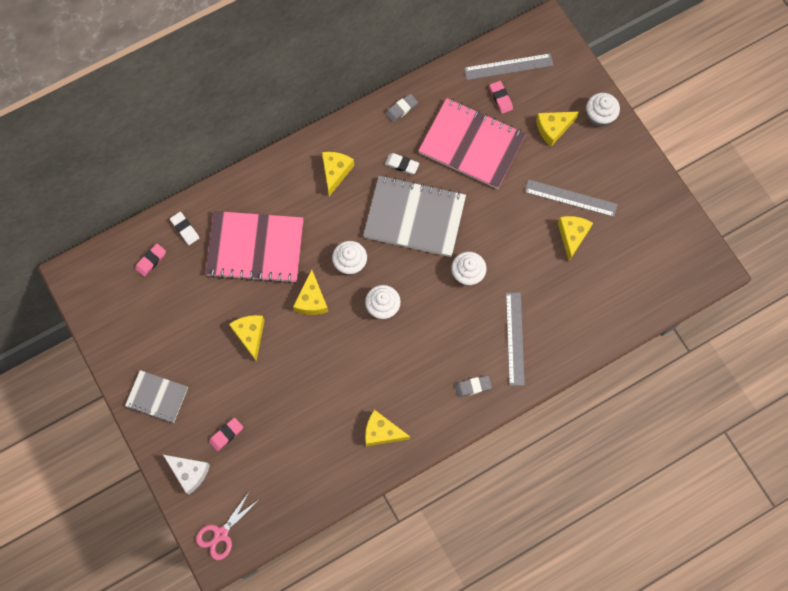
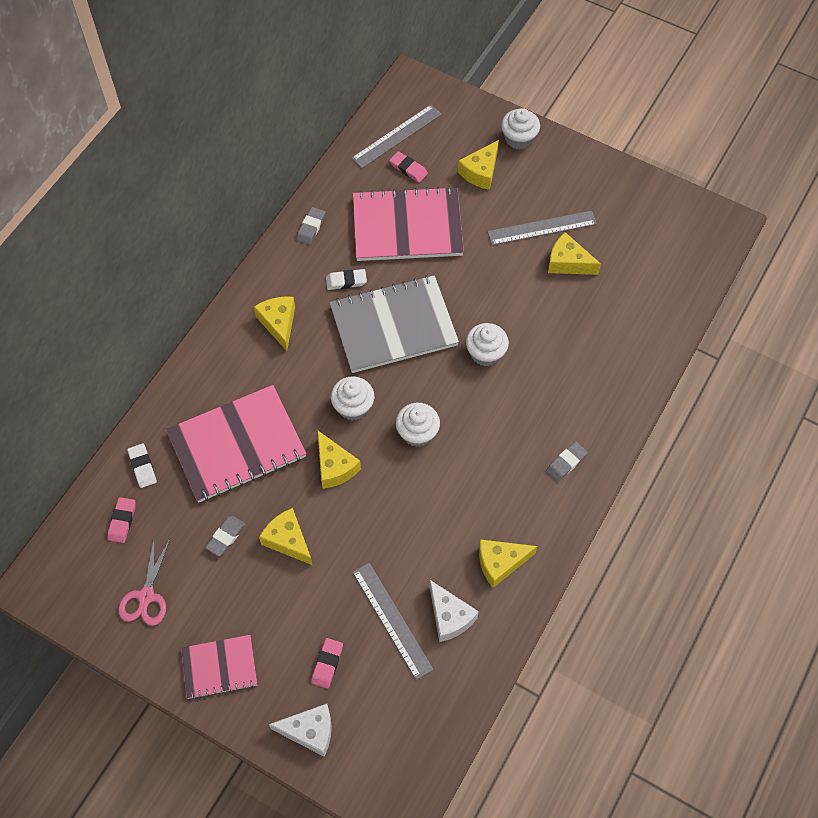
camera: 30 degrees left, 10 degrees down
(157, 397) = (219, 667): grey notebook -> pink notebook
(185, 229) = (142, 467): white eraser -> white eraser turned 45 degrees clockwise
(211, 309) = (226, 537): none -> grey eraser
(221, 534) = (390, 779): pink scissors -> pink scissors (146, 596)
(325, 449) = (449, 617): none -> white cheese
(515, 338) = (577, 391): grey ruler -> grey ruler (392, 620)
(572, 236) = (568, 263): yellow cheese -> yellow cheese turned 45 degrees counterclockwise

